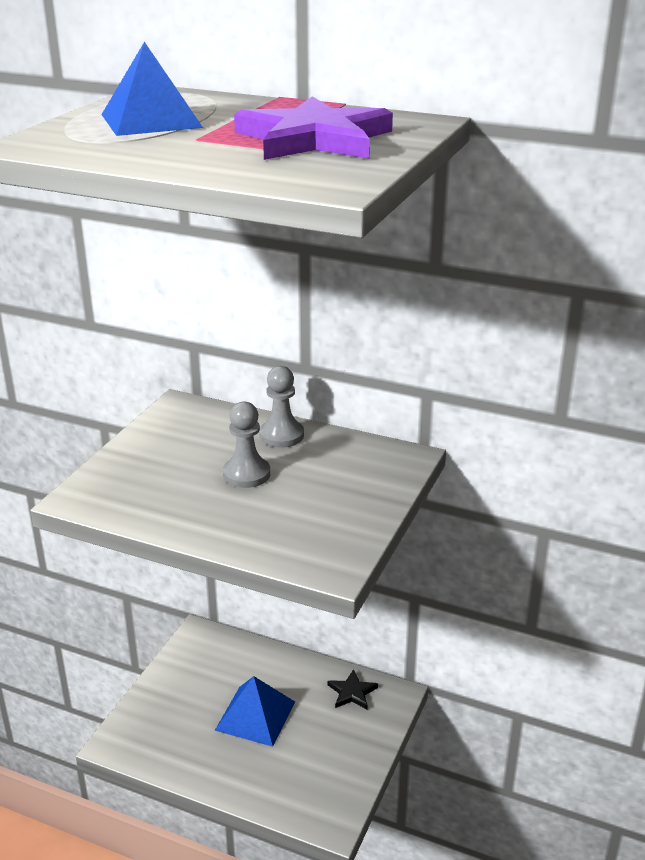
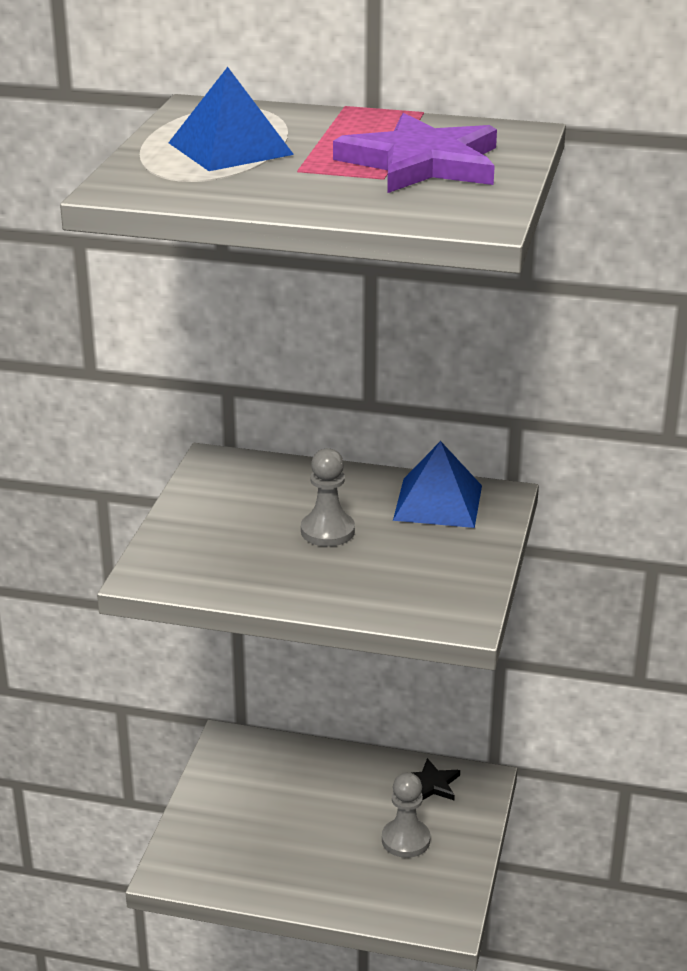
camera: 10 degrees left, 0 degrees up
(255, 715) = (326, 822): blue pyramid -> blue pyramid (438, 502)
(281, 435) = (349, 485): grey pawn -> grey pawn (405, 840)

